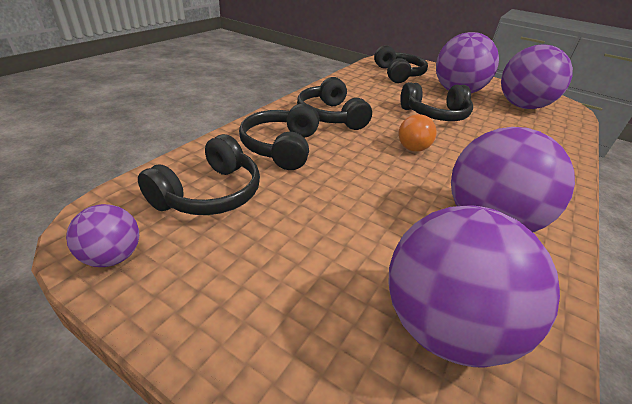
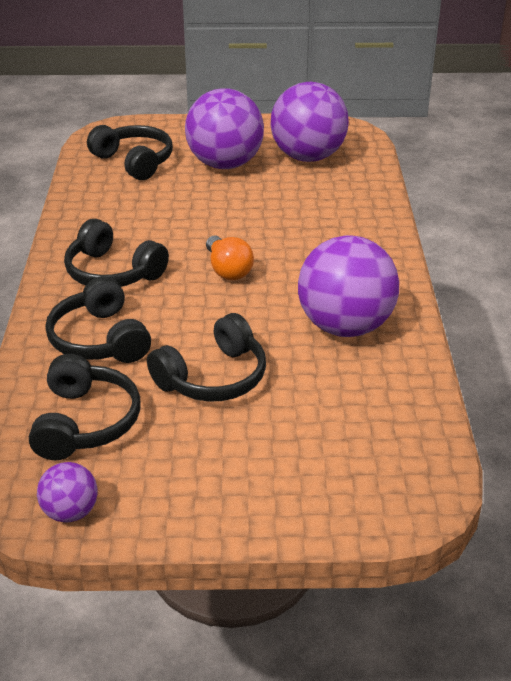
camera: 30 degrees left, 0 degrees up
(435, 114) = (224, 214): black headphones -> black headphones (213, 377)
(443, 325) = (357, 425): purple ball -> none

